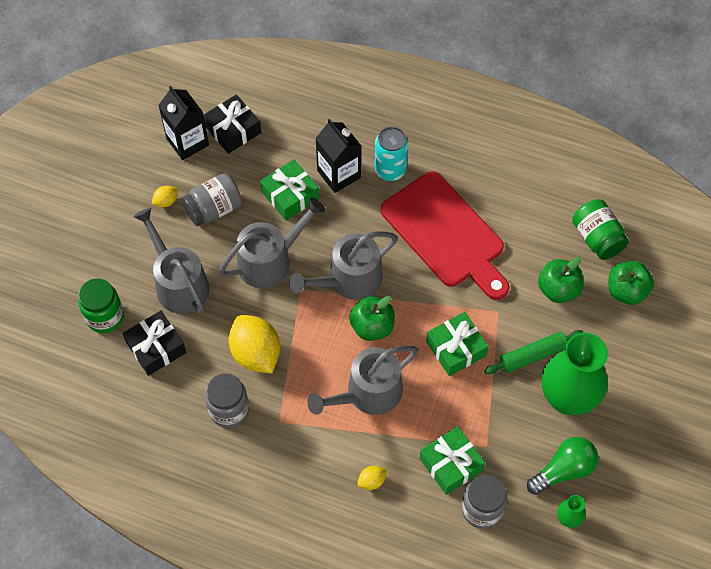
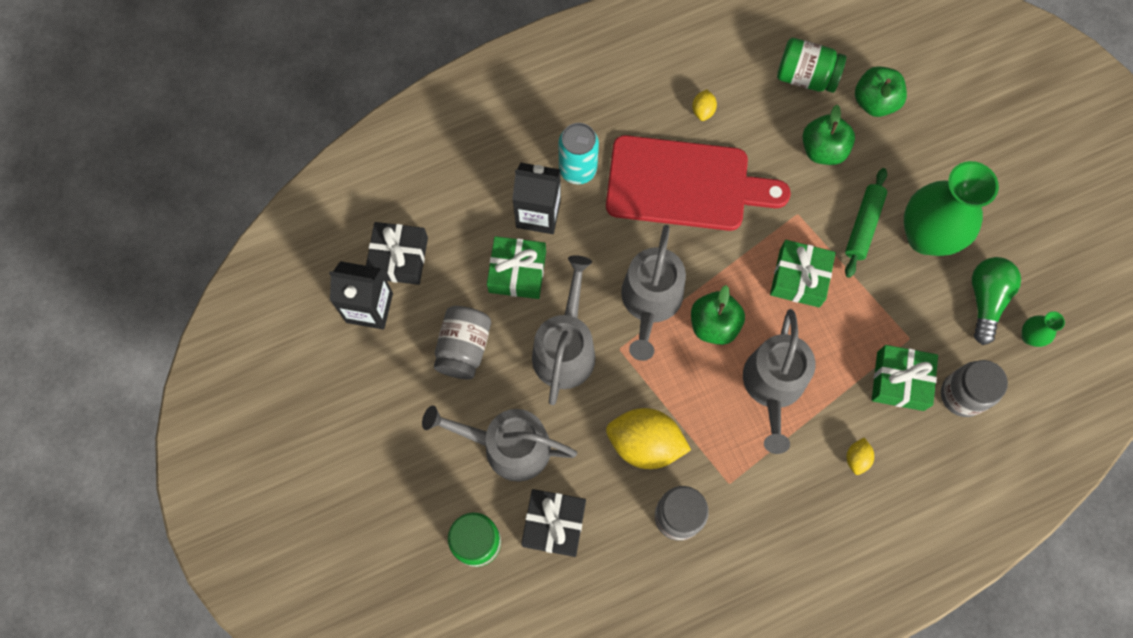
camera: 45 degrees left, 10 degrees up
(166, 201) = (412, 382): yellow lemon -> yellow lemon (703, 111)

